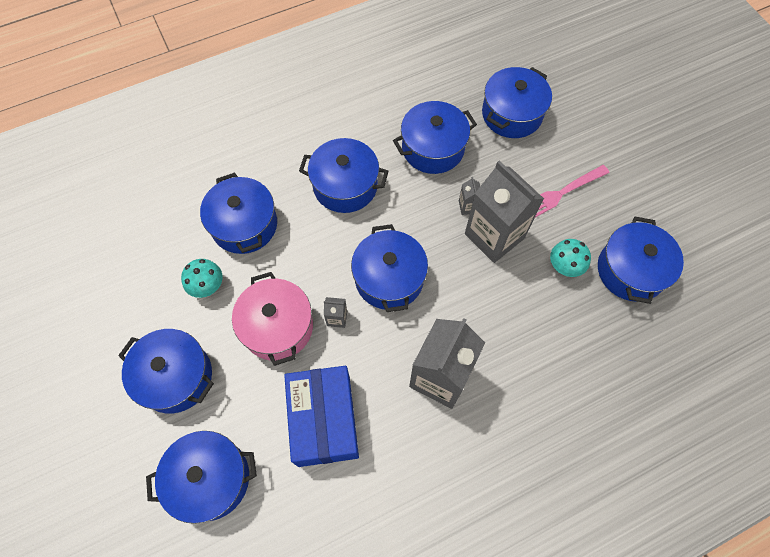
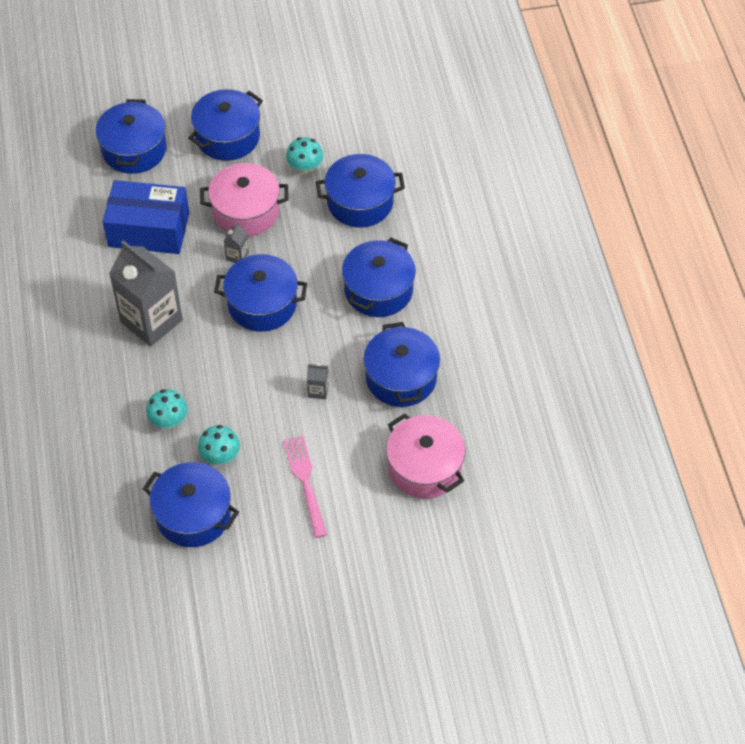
camera: 105 degrees right, 10 degrees down
(494, 236) = (276, 404): grey carton -> none
(512, 114) = (424, 467): blue pot -> pink pot
(546, 322) = (168, 420): none -> turquoise mushroom

